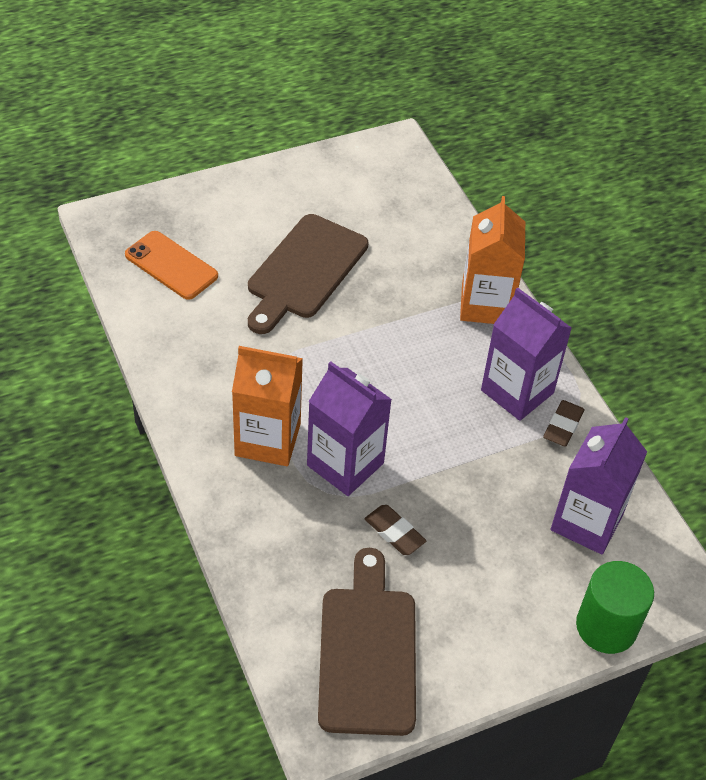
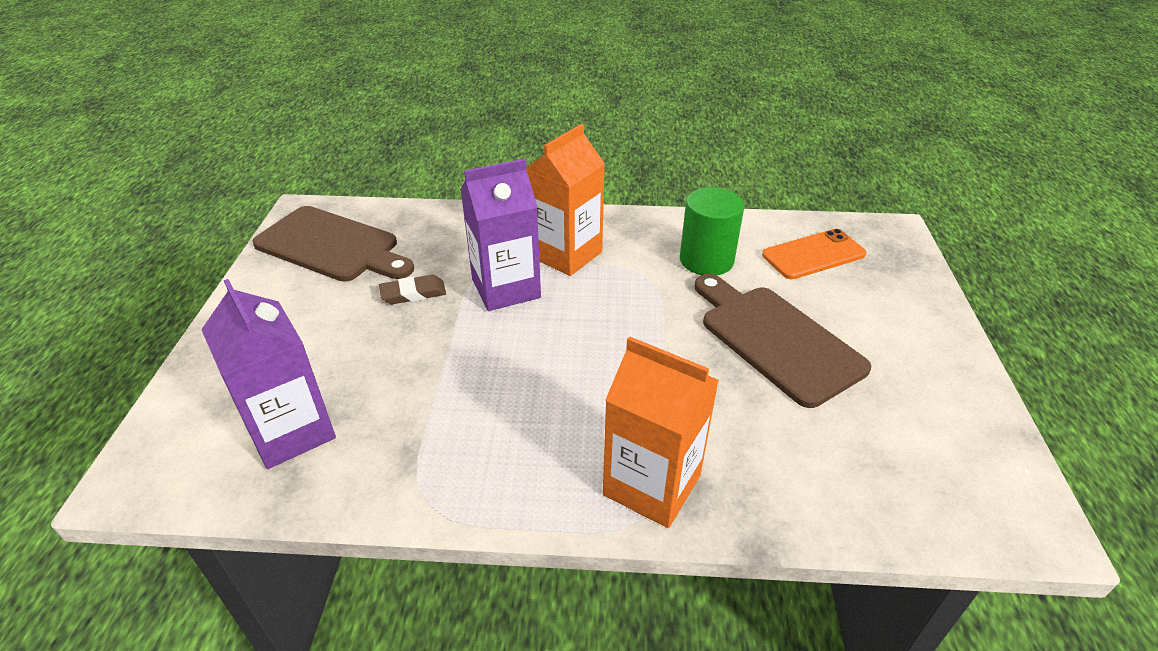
camera: 120 degrees right, 10 degrees down
(517, 391) = (496, 452): purple carton -> none
(563, 426) = (418, 473): brown eraser -> none
(606, 626) = (185, 390): green cylinder -> green cylinder (706, 260)

